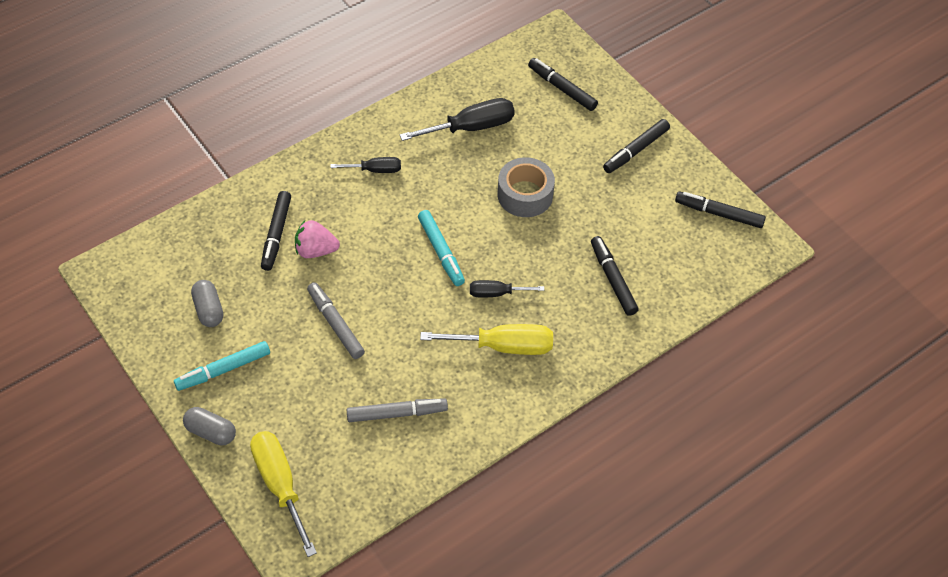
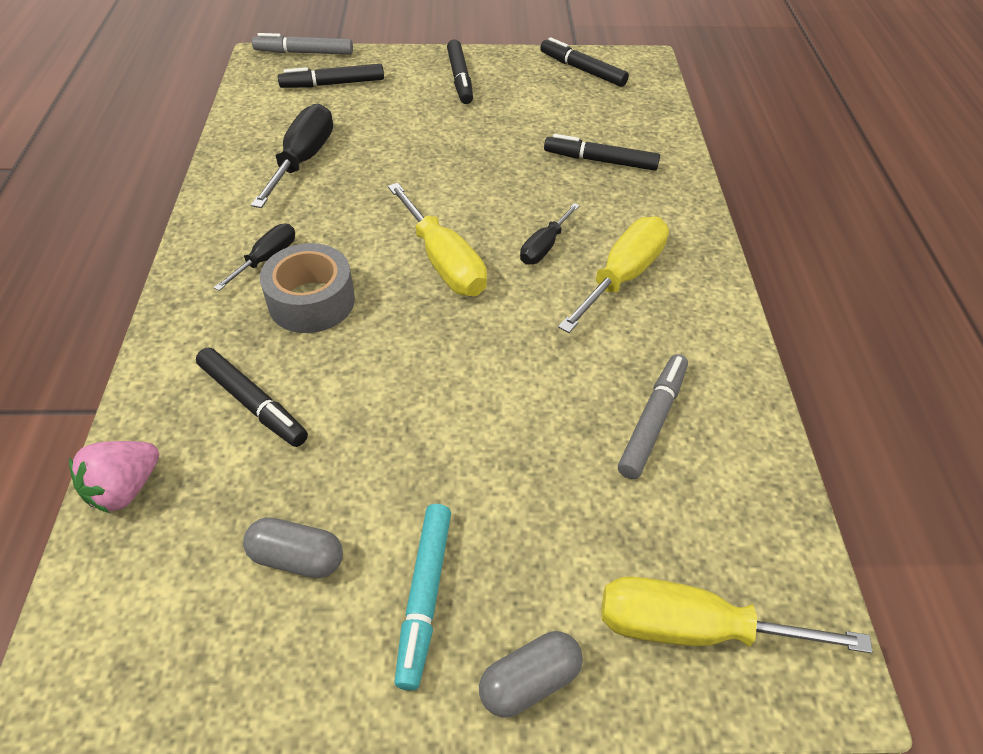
camera: 55 degrees left, 5 degrees down
(316, 250) = (323, 374): pink strawberry -> pink strawberry (125, 488)
(335, 324) = (460, 414): grey marker -> grey marker (304, 53)
(441, 252) = (444, 262): turquoise marker -> yellow screwdriver
(525, 195) = (434, 166): grey tape -> grey tape (311, 301)
(719, 214) = (582, 70): black marker -> black marker turned 75 degrees clockwise

